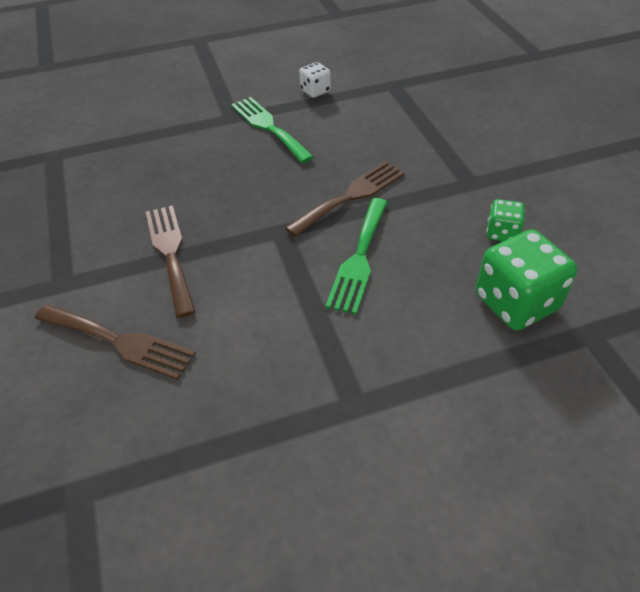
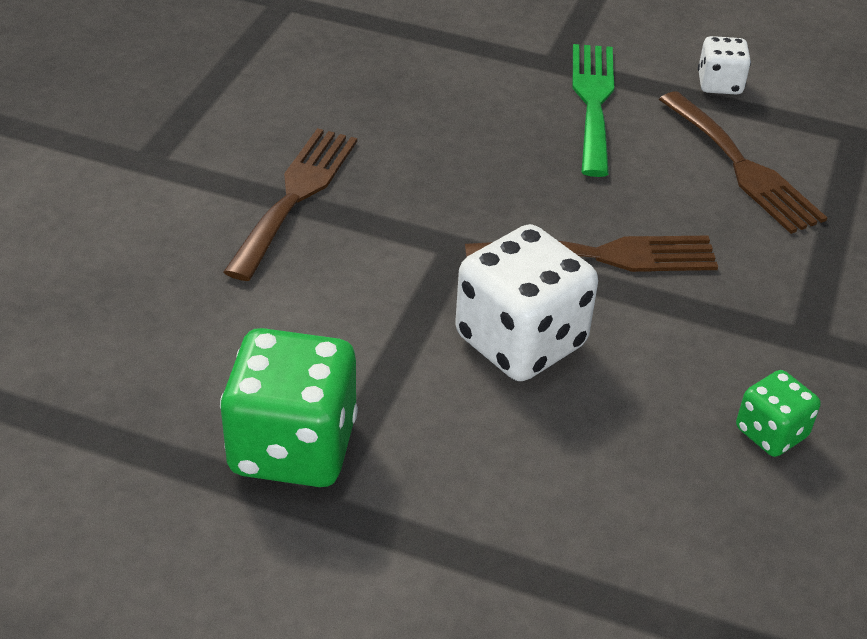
camera: 35 degrees right, 5 degrees down
(120, 342) = (139, 262): brown fork -> brown fork (742, 167)
(359, 258) = (520, 341): green fork -> white dice
(516, 302) = (675, 532): green dice -> green dice (293, 447)

